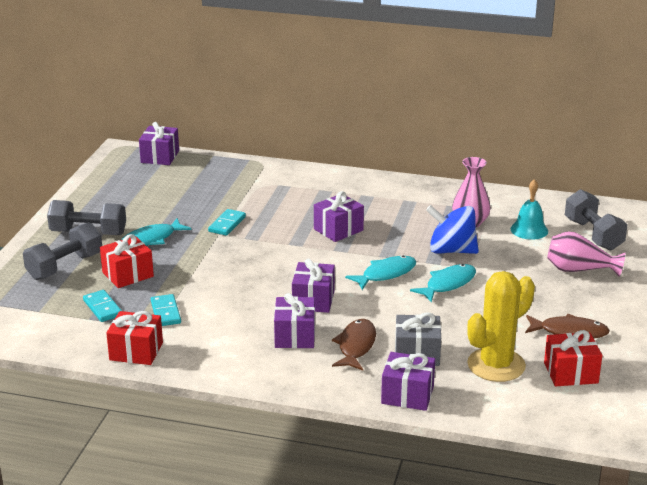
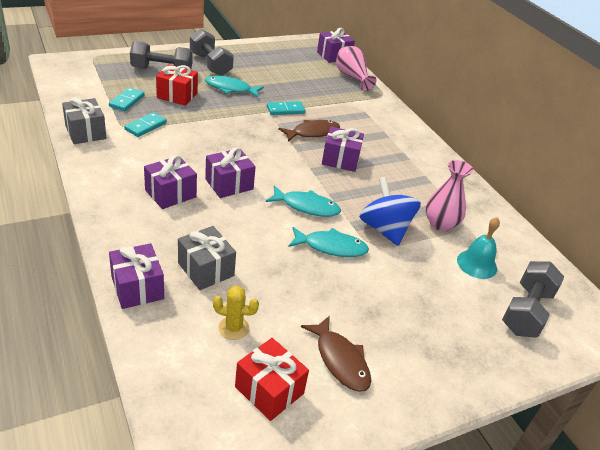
camera: 45 degrees right, 10 degrees up
(136, 351) = (85, 132): red gift -> grey gift
(356, 346) = (185, 230): brown fish -> brown fish (312, 133)
(496, 365) = (233, 328): yellow cactus -> yellow cactus, size x0.49
(579, 270) = (453, 325): pink vase -> pink vase (352, 77)

